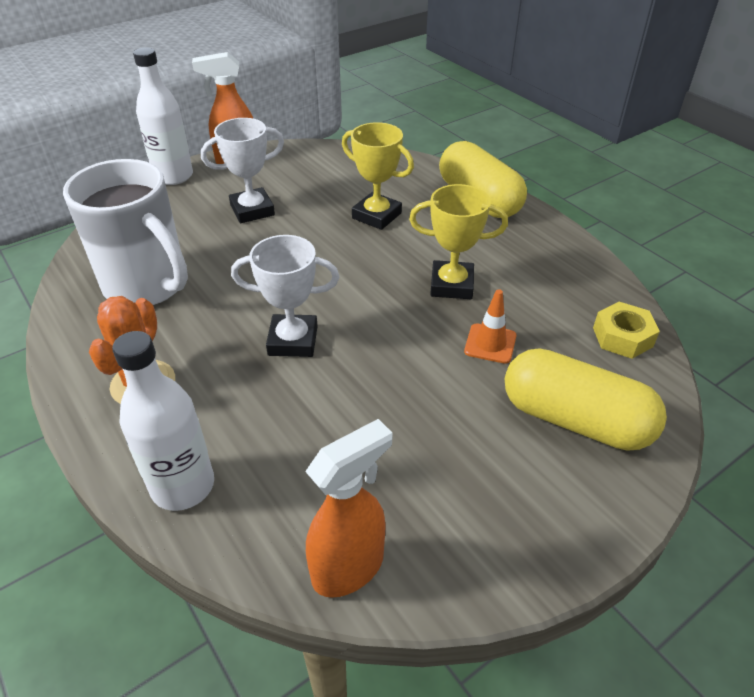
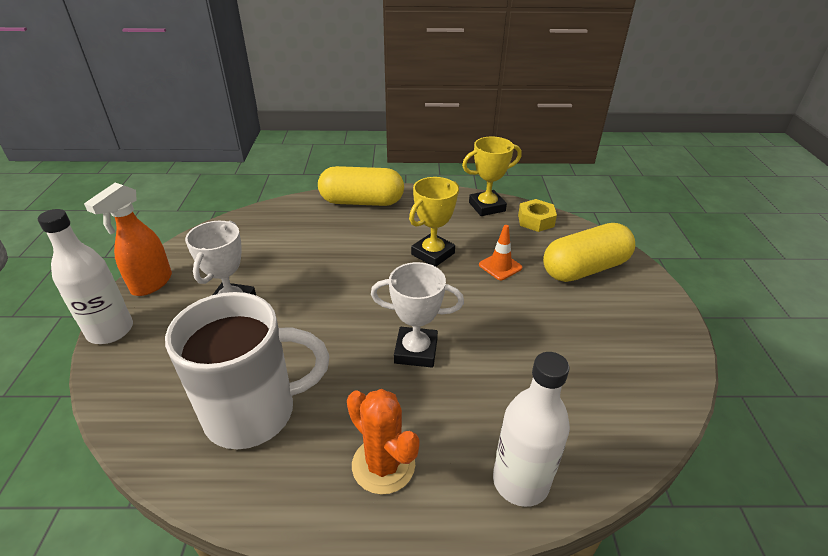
camera: 55 degrees left, 5 degrees down
(293, 341) = (416, 351): white trophy -> white trophy turned 60 degrees clockwise
(349, 567) = (644, 417): orange spray bottle -> none
(376, 216) = (324, 248): yellow trophy -> yellow trophy (487, 207)

